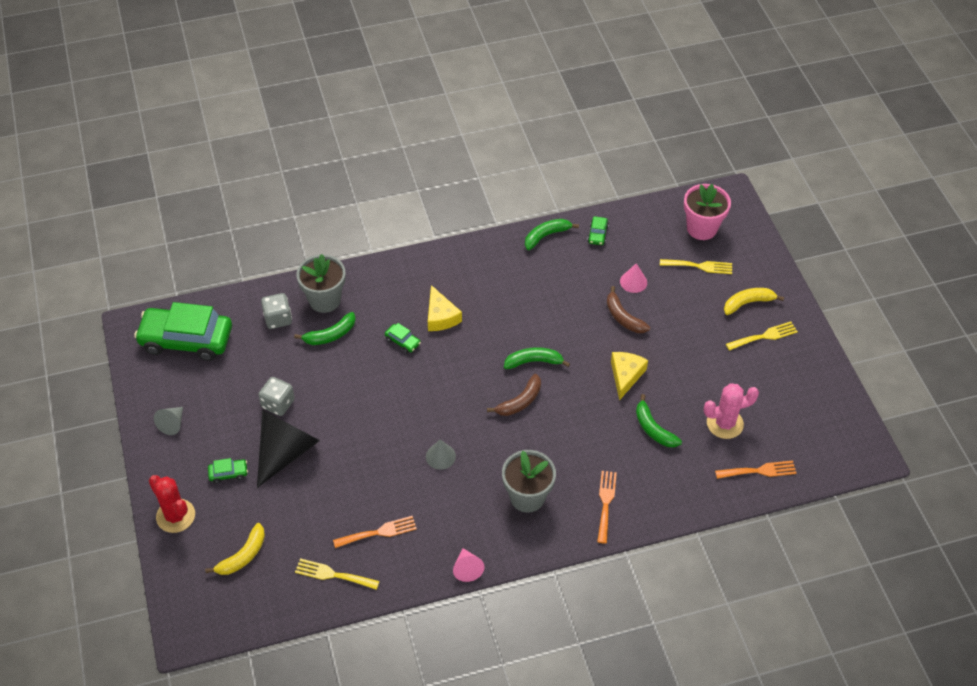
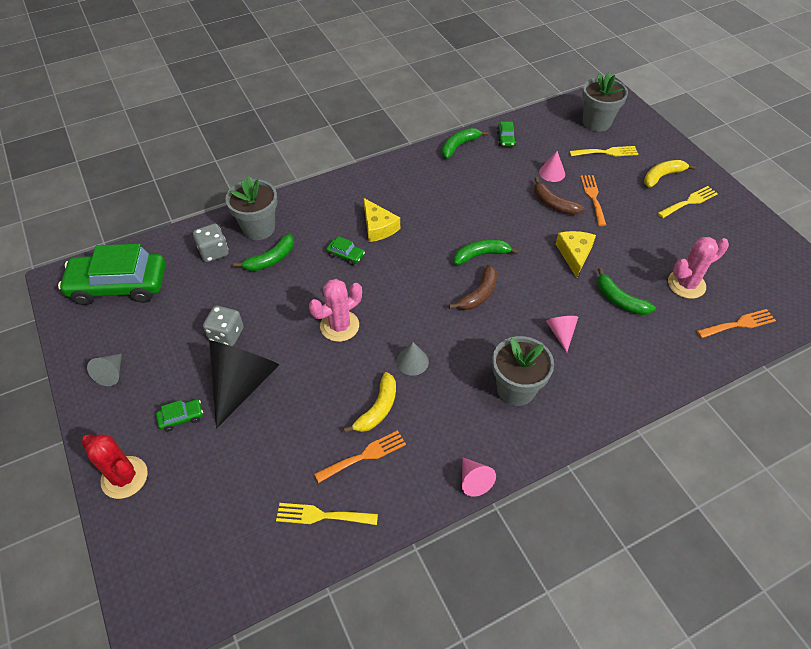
camera: 10 degrees left, 0 degrees up
(243, 556) = (211, 512): yellow banana -> yellow banana (377, 409)
(382, 412) = (339, 326): none -> pink cactus
(585, 452) = (561, 333): none -> pink cone
(606, 503) = (599, 381): orange fork -> orange fork (593, 197)
(701, 228) = (596, 122): pink flower pot -> grey flower pot

